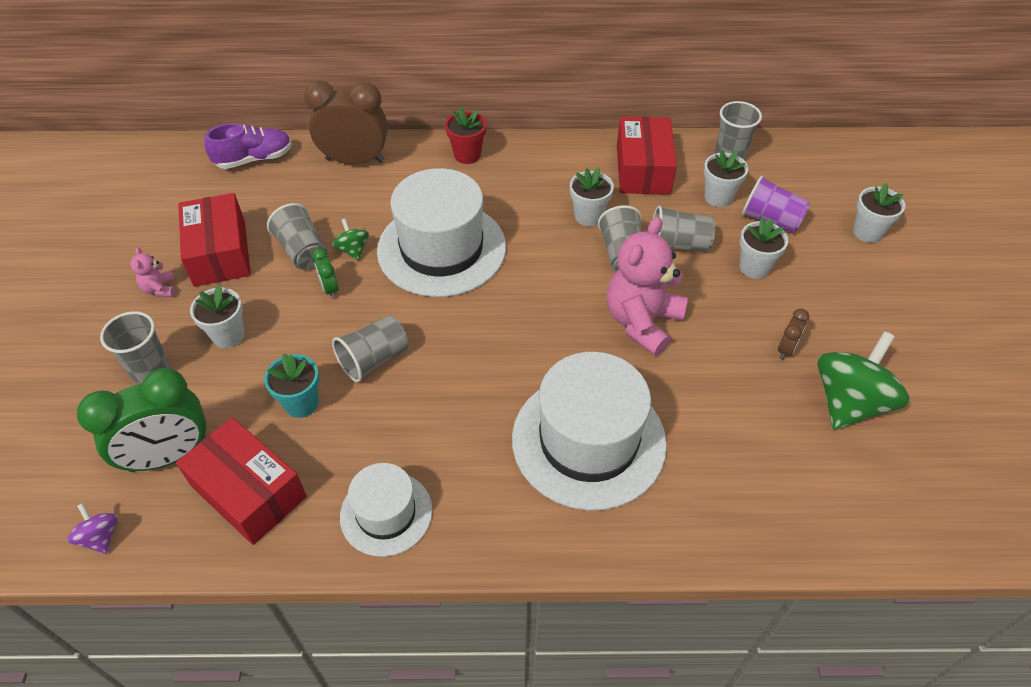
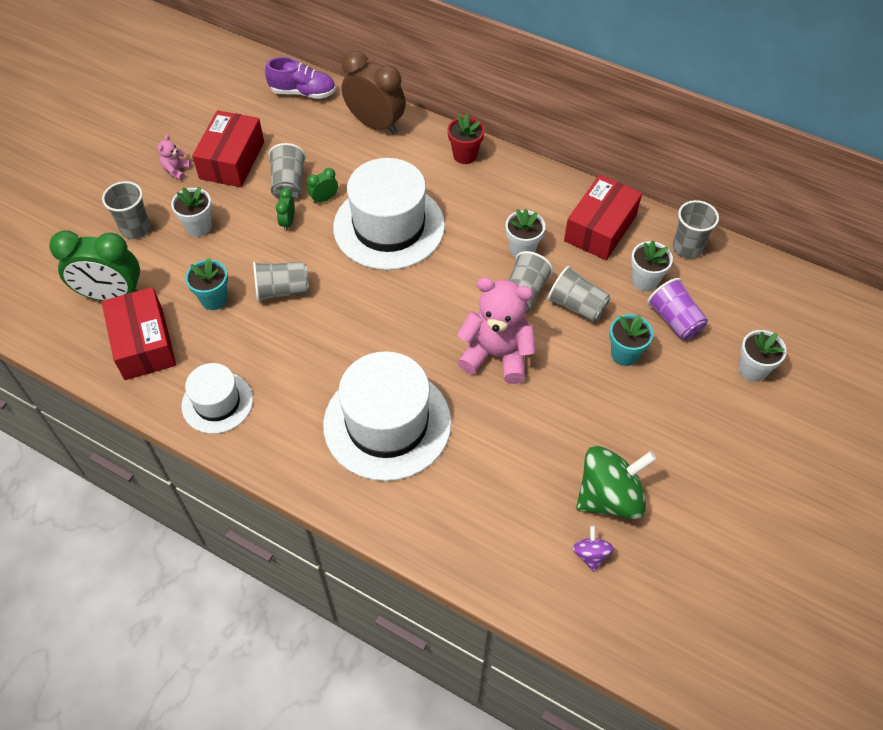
camera: 30 degrees right, 5 degrees up
(101, 537) = (42, 328): purple spinning top -> purple spinning top (590, 555)
(353, 250) = (324, 199): green spinning top -> green clock
(642, 322) = (496, 355): pink teddy bear -> pink teddy bear turned 45 degrees clockwise
(754, 267) = (624, 354): white flower pot -> turquoise flower pot
(786, 349) = (594, 431): brown clock -> none

